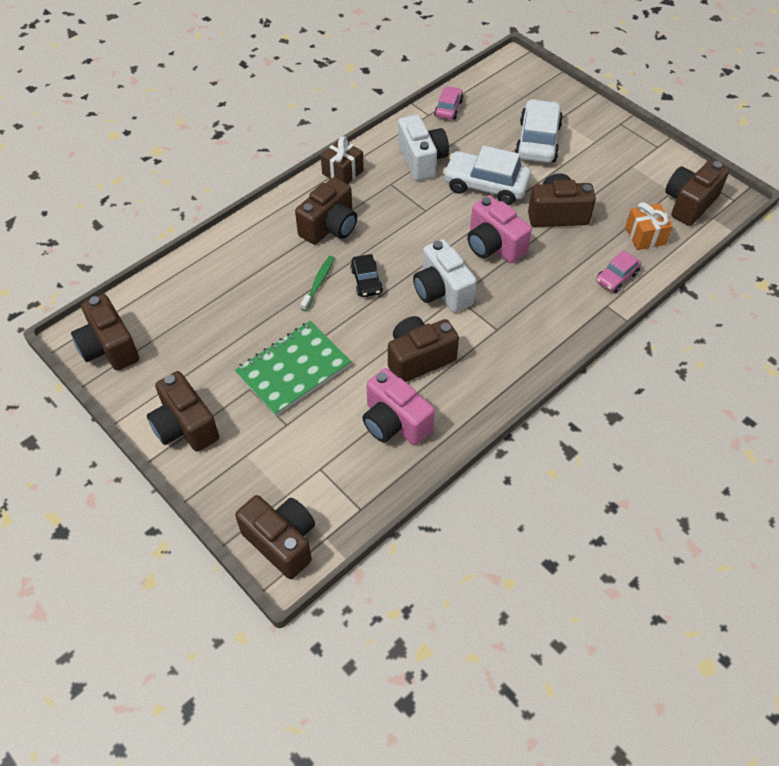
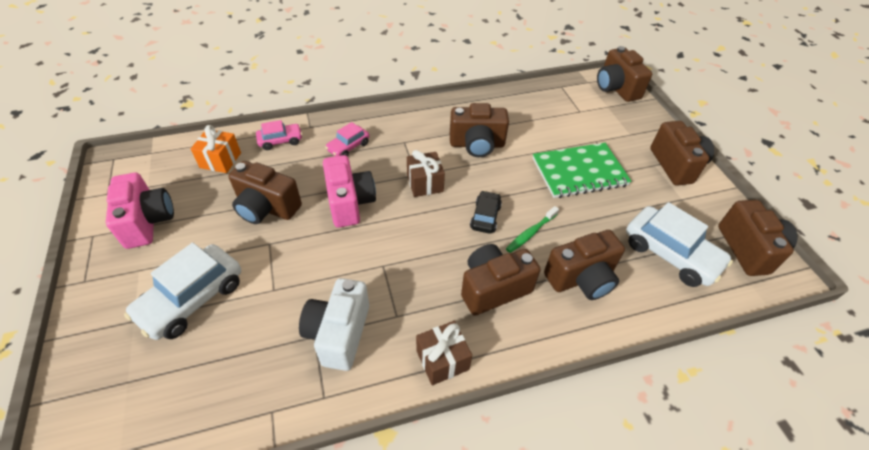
camera: 155 degrees left, 5 degrees down
(394, 422) = (517, 116): pink camera -> pink camera (148, 222)
(442, 291) = (425, 183): white camera -> brown gift
(448, 108) = (238, 409): pink car -> pink car (348, 147)
(485, 186) = (301, 267): white car -> white car (670, 254)
(689, 203) = (150, 170): brown camera -> brown camera (581, 278)

